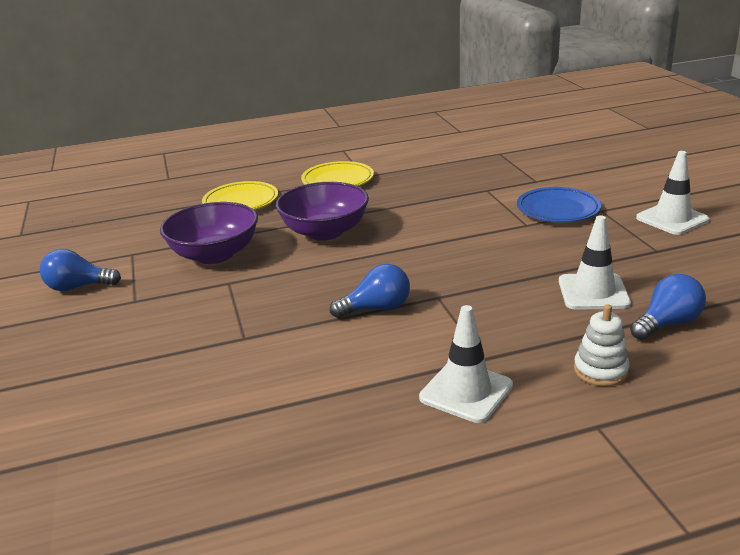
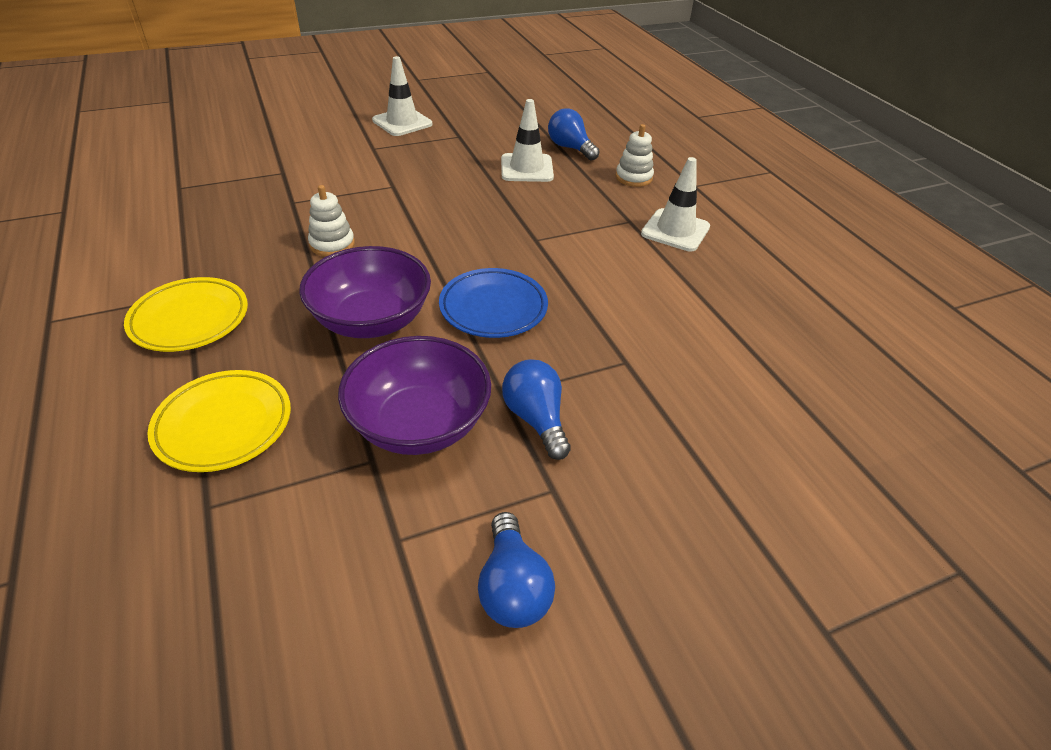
camera: 100 degrees left, 15 degrees up
(376, 309) = (559, 274): blue light bulb -> blue light bulb (536, 419)
(424, 210) = (332, 244): none -> white stacking toy
(558, 210) = (364, 167): blue plate -> blue plate (493, 308)

